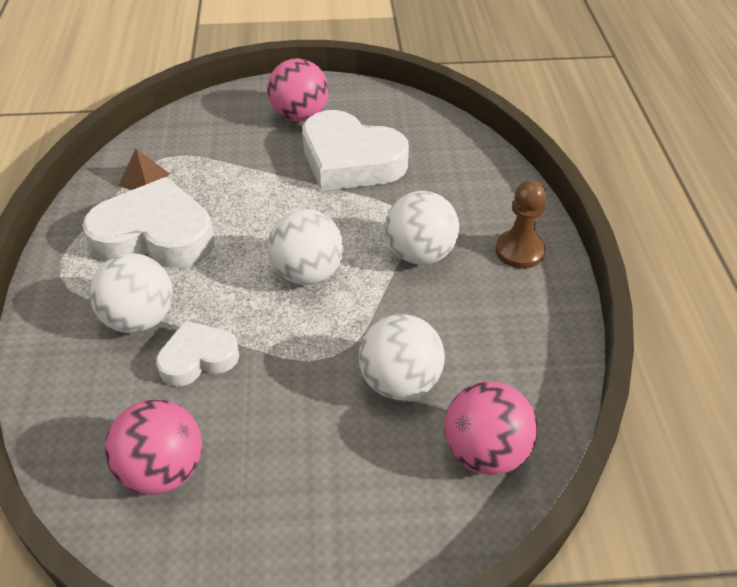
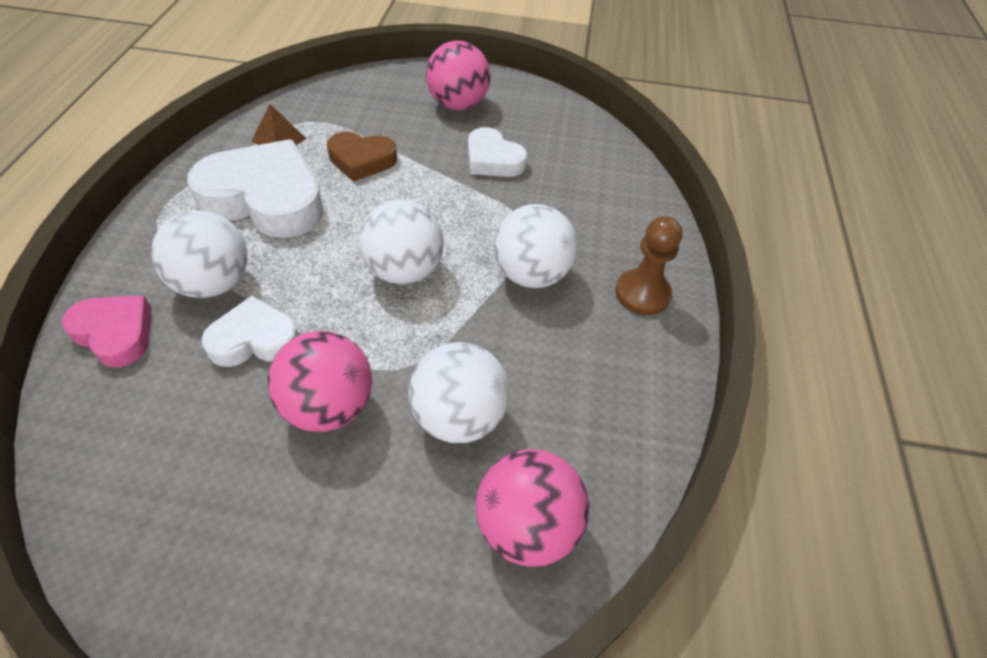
camera: 10 degrees right, 5 degrees up
(69, 380) = (115, 333): none -> pink heart
(163, 470) = (165, 460): pink ball -> pink ball (328, 407)
(230, 184) = (361, 160): none -> brown heart
(350, 160) = (493, 160): white heart -> white heart, size x0.56

